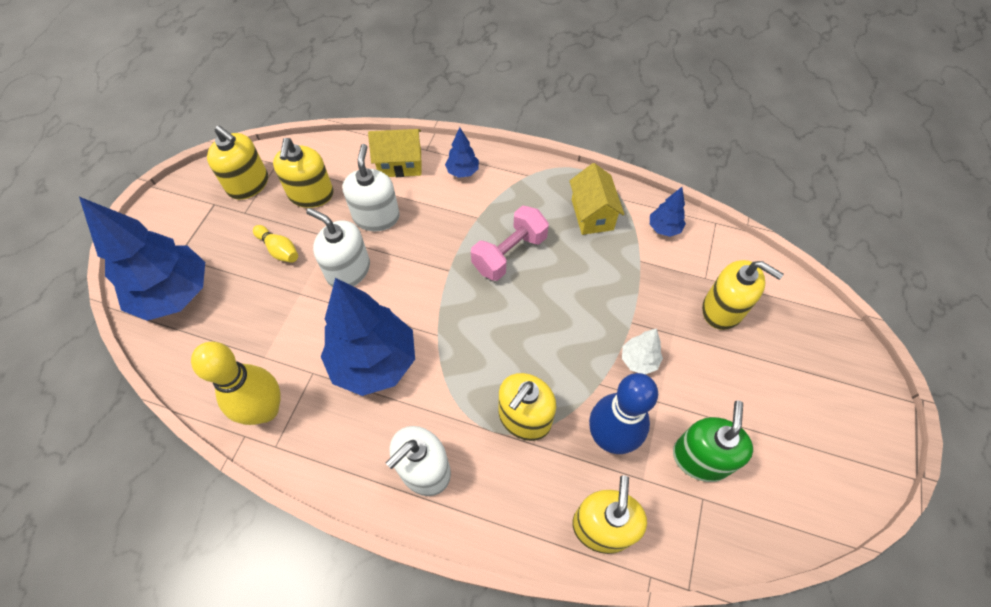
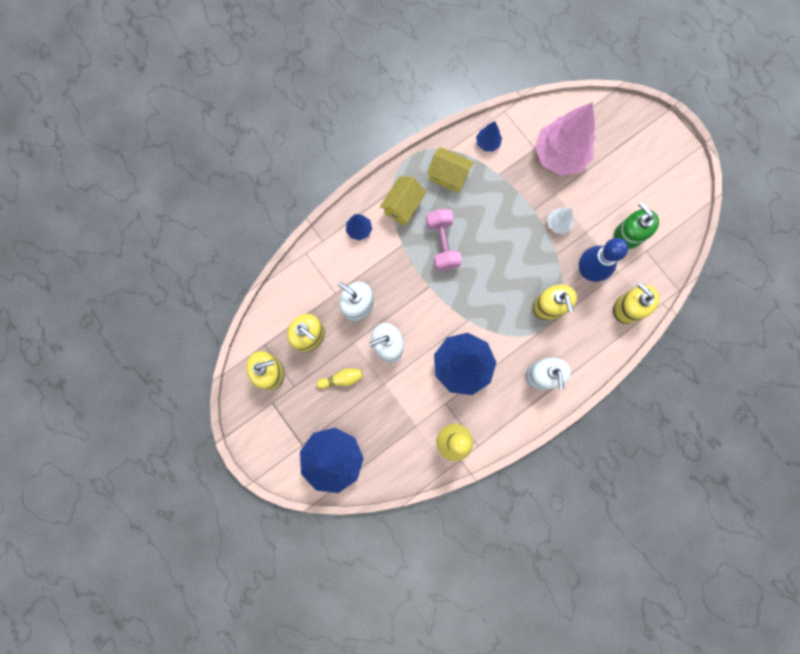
camera: 55 degrees left, 20 degrees up
(400, 164) = (324, 265): yellow house -> yellow house (403, 206)
(722, 309) = (559, 155): yellow soap dispenser -> pink tree

